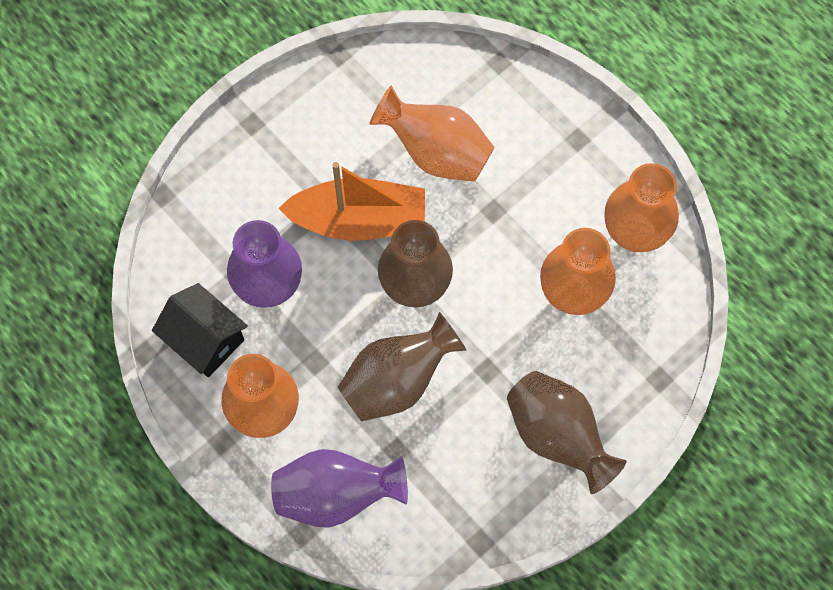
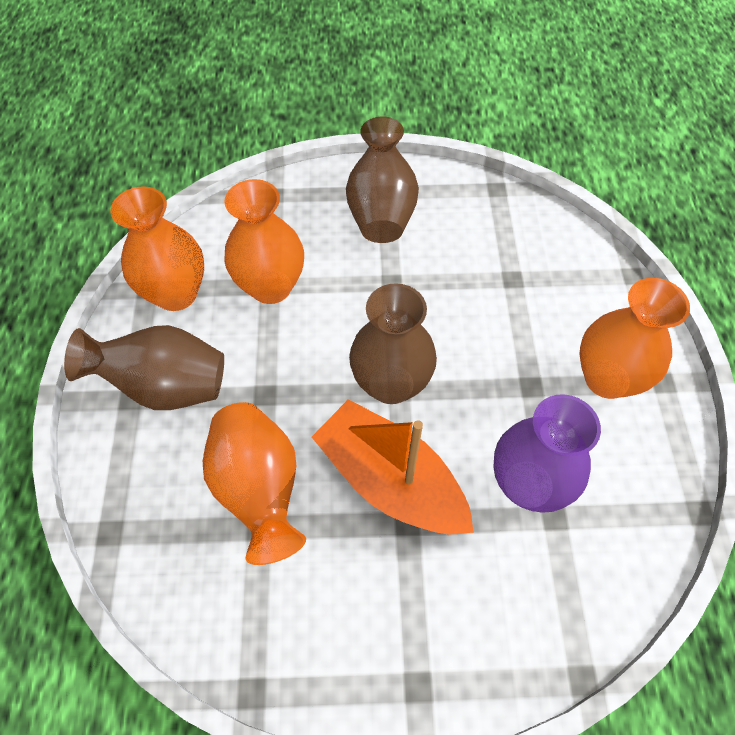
camera: 140 degrees left, 10 degrees down
(205, 340) = (627, 480): black house -> none
(336, 495) = (585, 281): purple vase -> none
(397, 381) = (470, 323): brown vase -> brown vase (165, 386)

